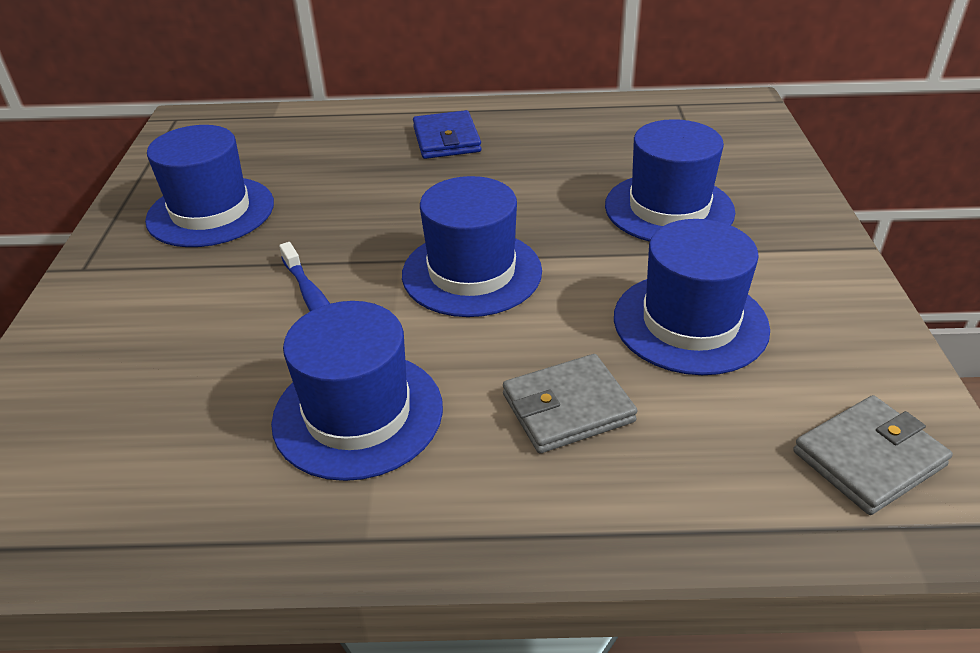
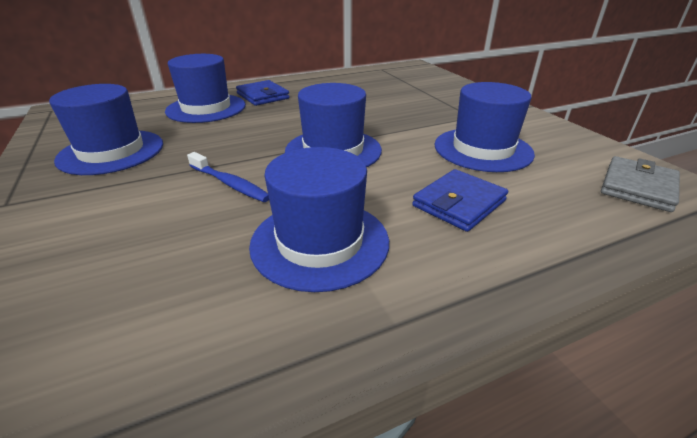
camera: 25 degrees left, 5 degrees down
(567, 408) = (459, 203): grey wallet -> blue wallet
(669, 208) = (419, 106): blue hat -> blue hat (206, 108)

